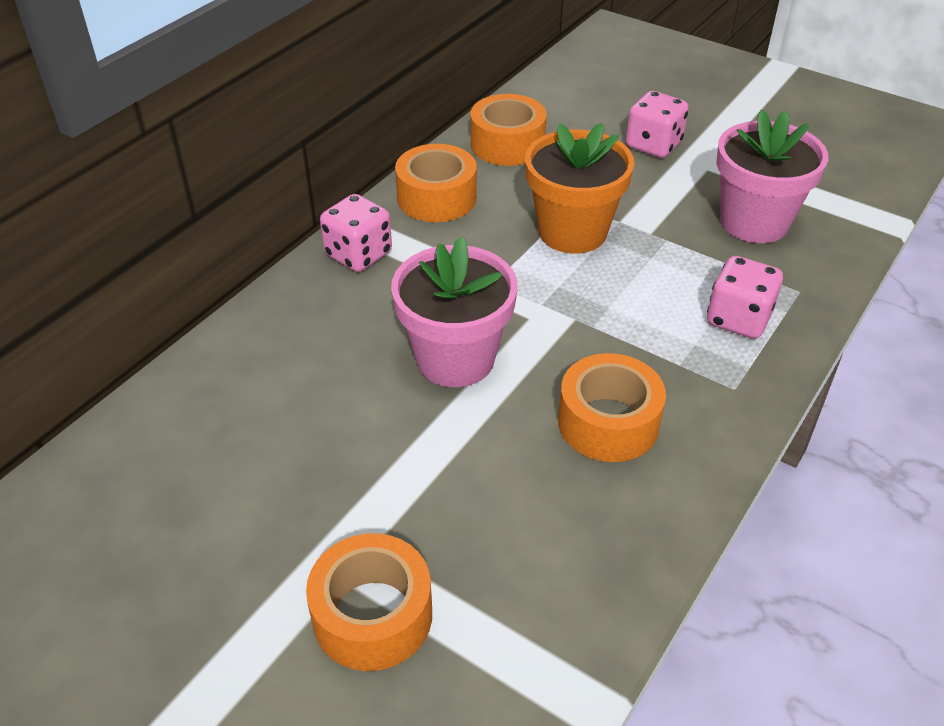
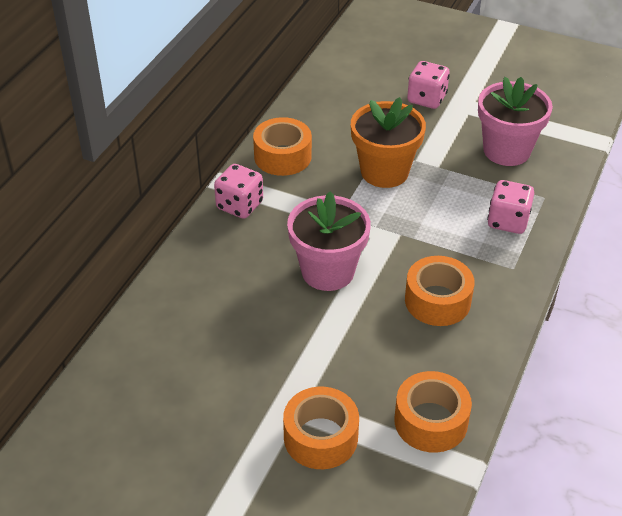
camera: 10 degrees left, 0 degrees up
(507, 144) = (322, 109): orange tape -> orange tape (431, 421)

